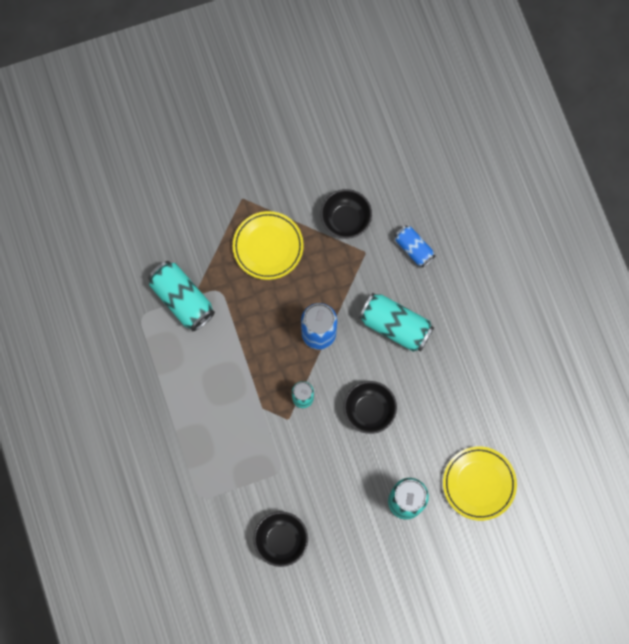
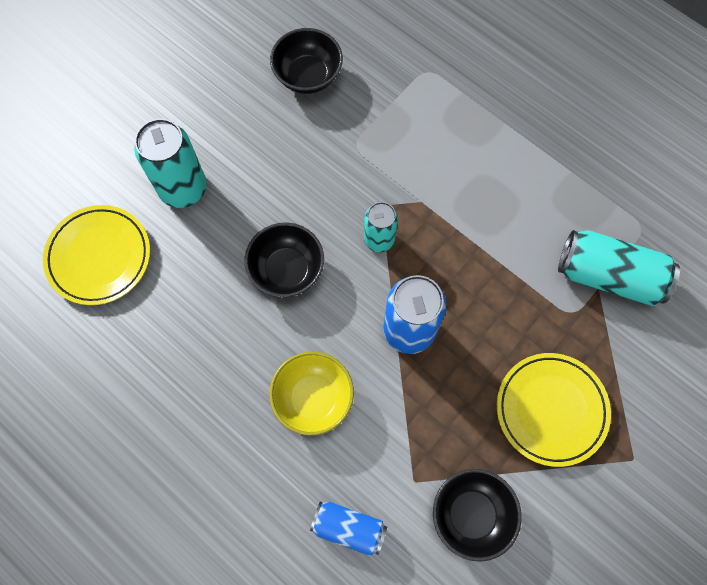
camera: 150 degrees right, 5 degrees down
(395, 326) = (313, 398): turquoise can -> yellow bowl

